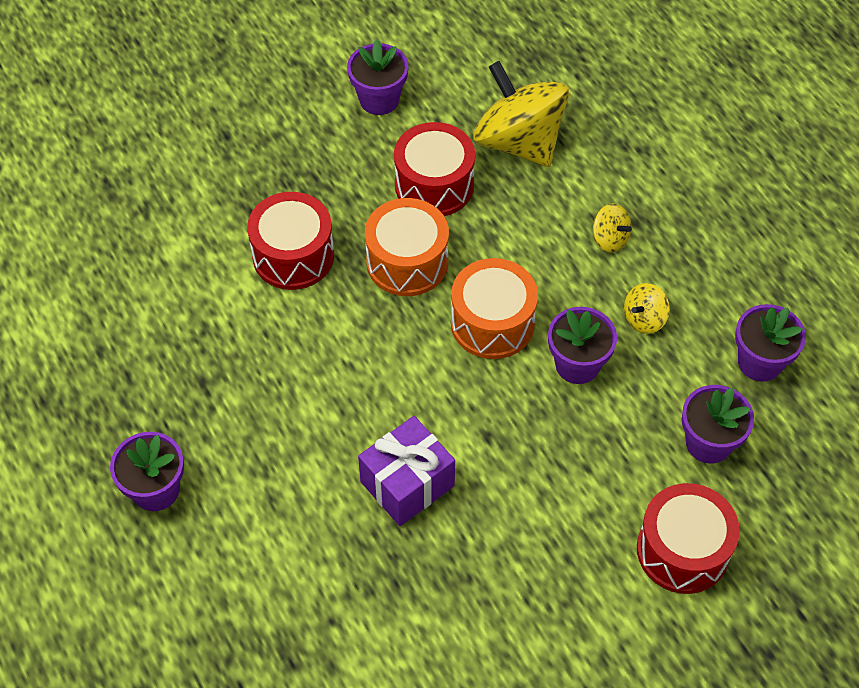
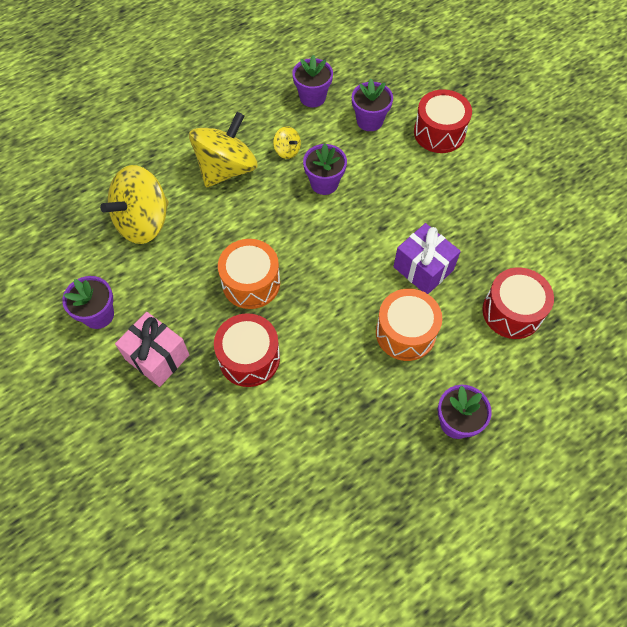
camera: 95 degrees left, 5 degrees up
(310, 159) = (157, 357): none -> pink gift
(434, 185) = (182, 271): red drum -> red drum (512, 312)
(492, 323) = (297, 229): orange drum -> orange drum (405, 333)
(609, 239) = (226, 169): yellow spinning top -> yellow spinning top, size x2.27

